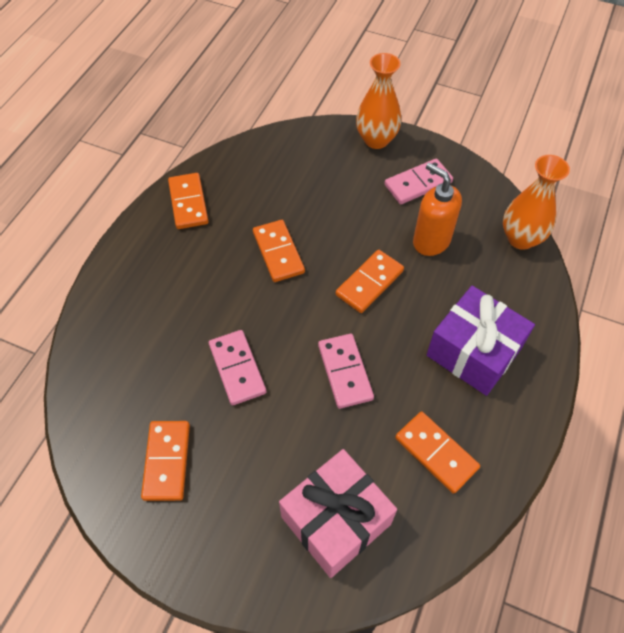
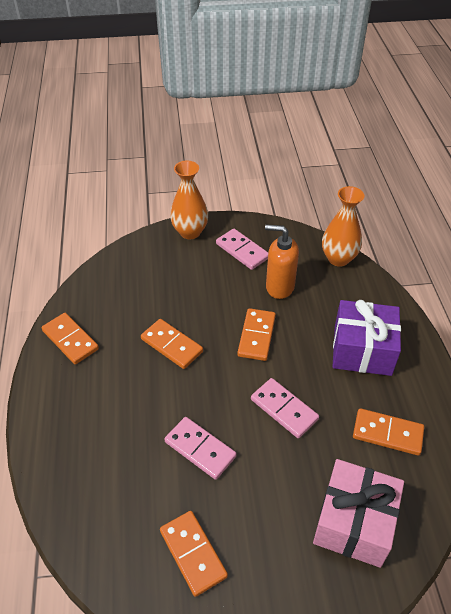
camera: 30 degrees left, 10 degrees down
(418, 184) = (242, 251): pink domino -> pink domino turned 75 degrees counterclockwise

